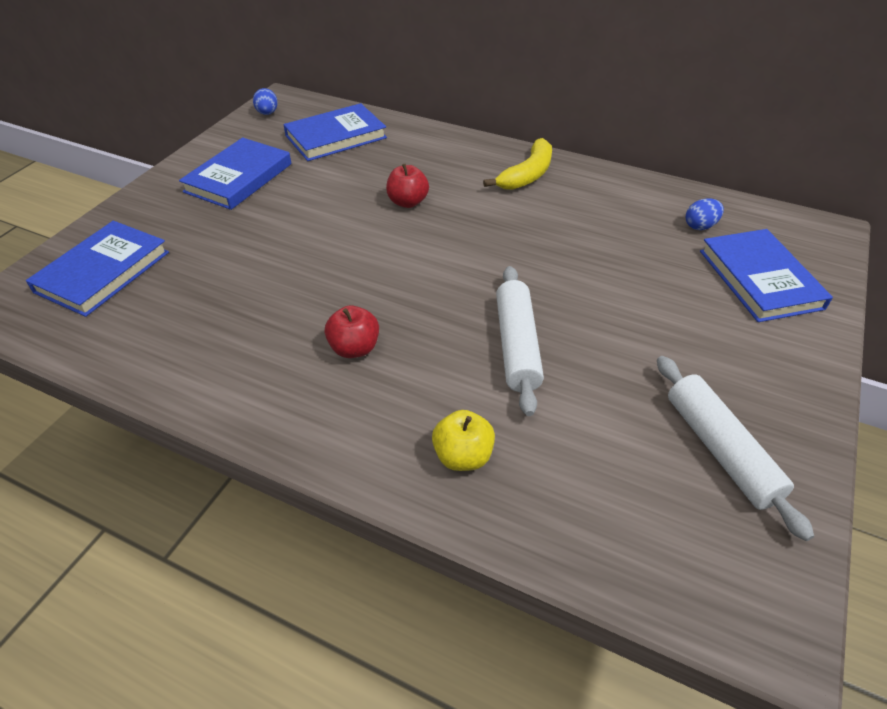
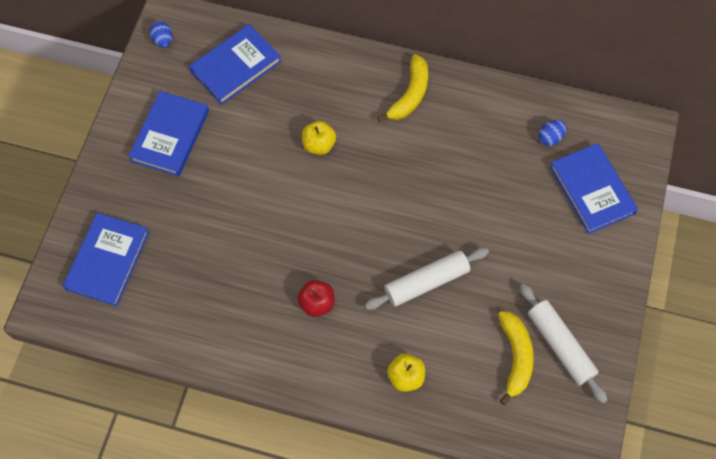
camera: 10 degrees left, 20 degrees up
(407, 202) = (319, 145): red apple -> yellow apple
(517, 345) = (426, 282): white rolling pin -> white rolling pin turned 75 degrees clockwise
(645, 455) = (515, 357): none -> yellow banana

